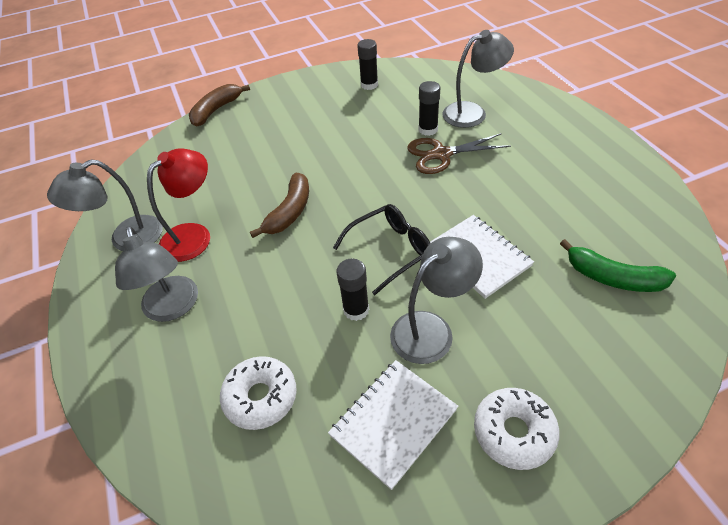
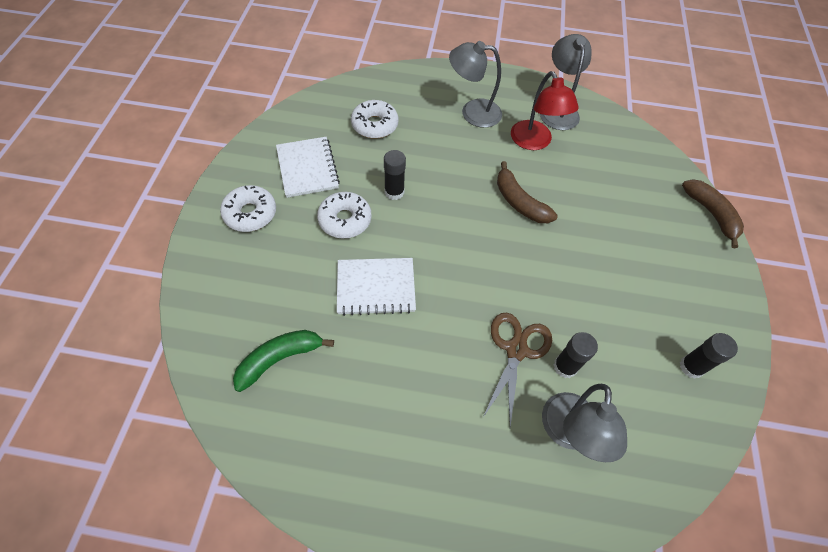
camera: 115 degrees right, 10 degrees up
(390, 251) = (428, 239): black glasses -> none
(431, 329) = (345, 220): grey lamp -> white donut

